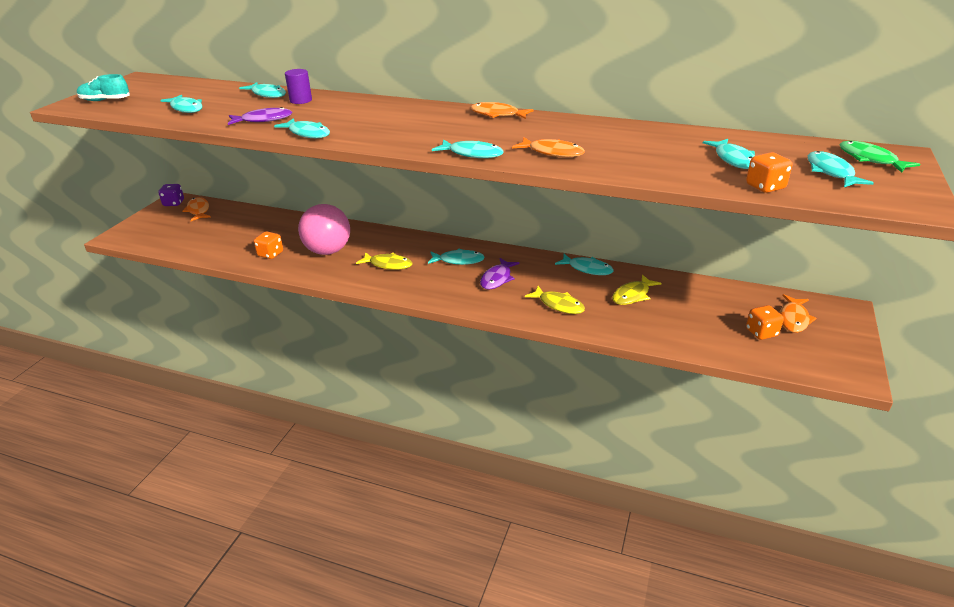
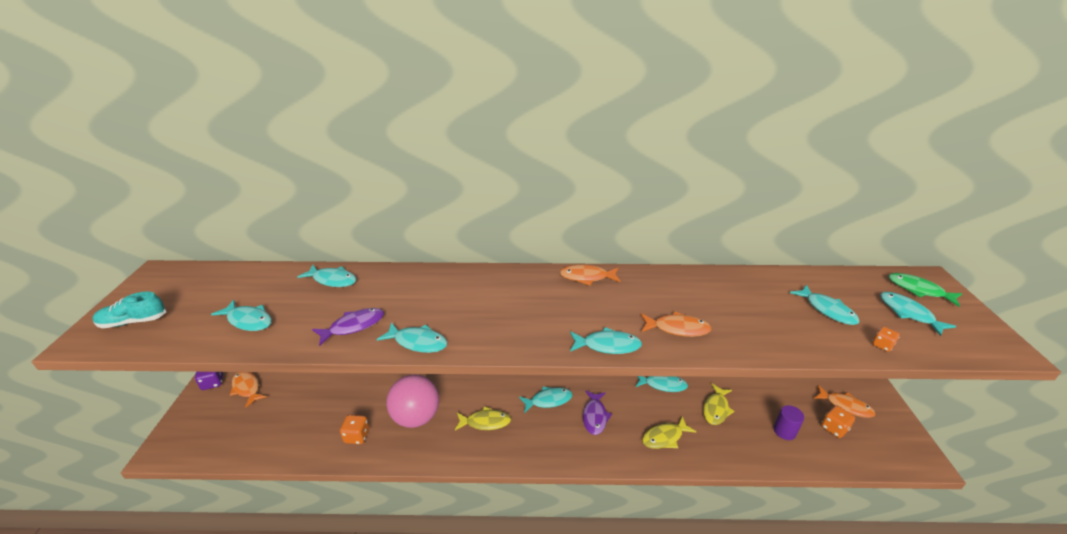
camera: 20 degrees left, 0 degrees up
(301, 100) = (376, 285): purple cylinder -> purple cylinder (784, 431)
(559, 305) = (664, 437): yellow fish -> yellow fish turned 135 degrees clockwise
(765, 187) = (882, 345): orange dice -> orange dice, size x0.63
(793, 319) = (845, 405): orange fish -> orange fish turned 60 degrees counterclockwise

